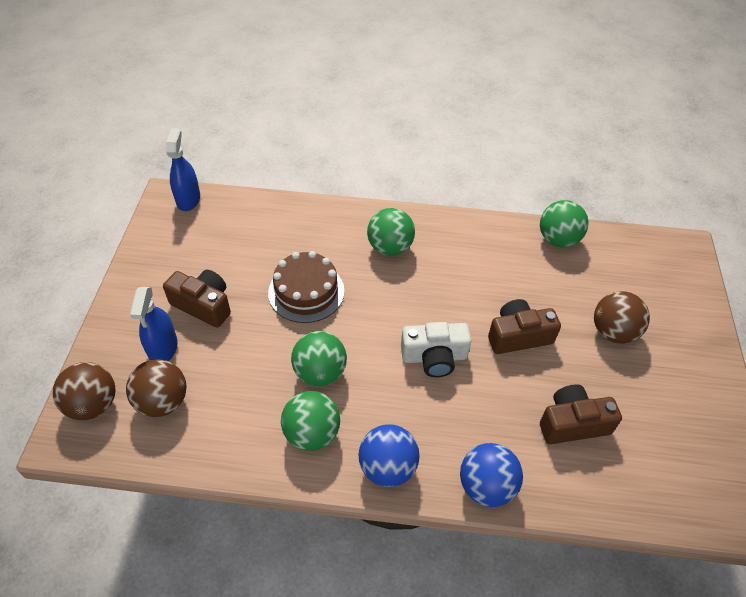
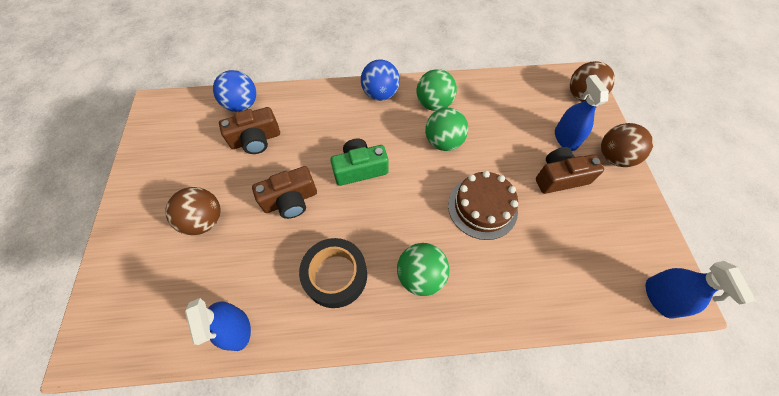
camera: 170 degrees right, 10 degrees up
(163, 401) = (540, 105): brown ball -> brown ball (614, 157)
(203, 305) = (560, 177): brown camera -> brown camera turned 150 degrees clockwise
(434, 357) = (360, 169): white camera -> green camera
(470, 261) = (335, 275): none -> black tape
(486, 486) = (317, 94): blue ball -> blue ball (242, 105)
(558, 239) = (237, 329): green ball -> blue spray bottle

